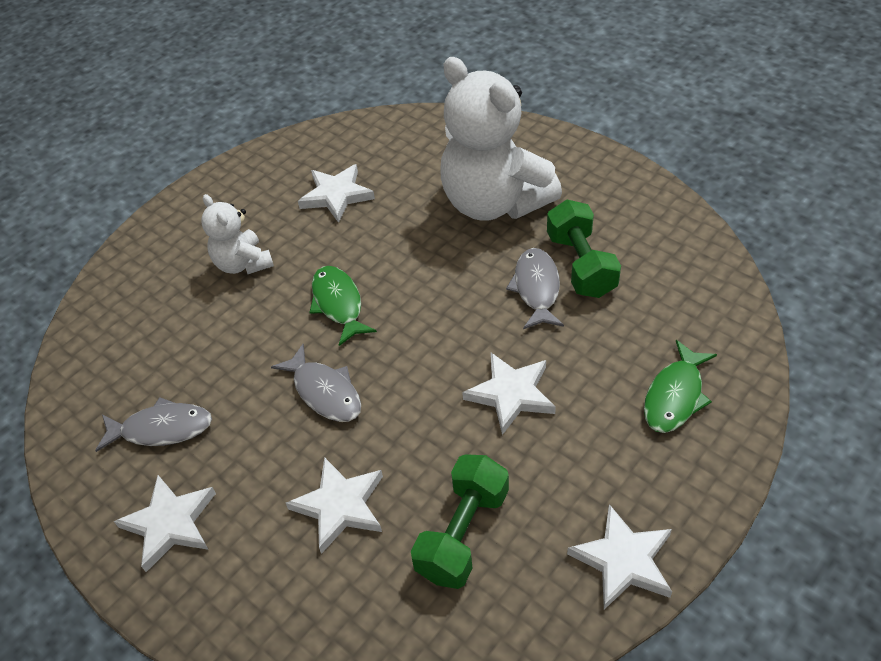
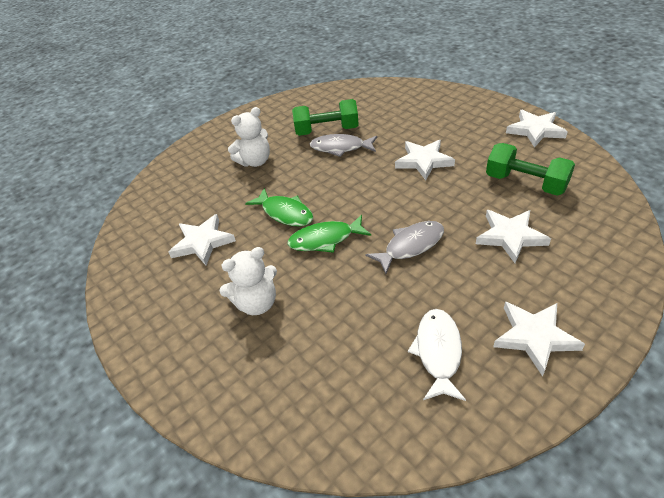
camera: 80 degrees left, 5 degrees down
(162, 429) = (438, 352): grey fish -> white fish
(494, 202) = (255, 161): white teddy bear -> white teddy bear, size x0.51
(675, 396) = (431, 108): green fish -> green fish (285, 213)

